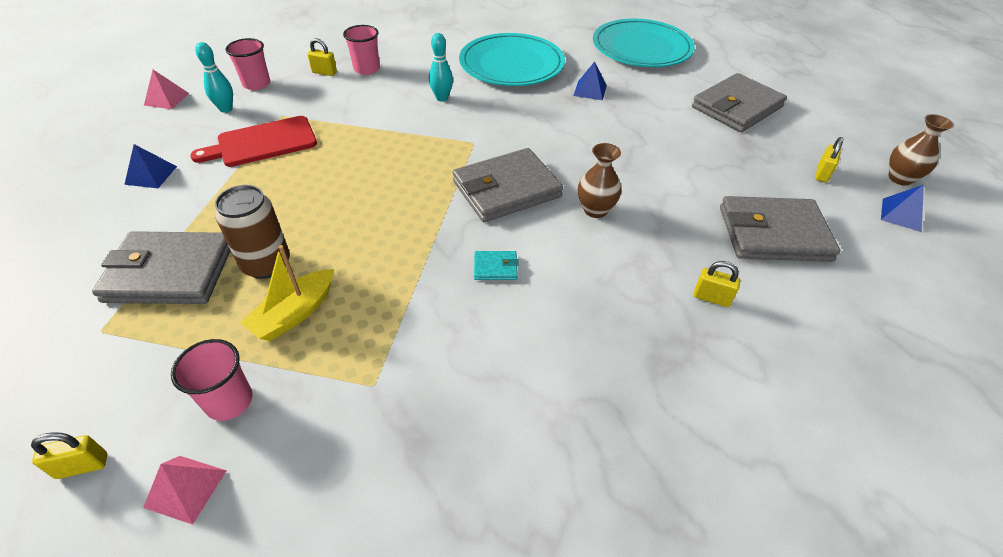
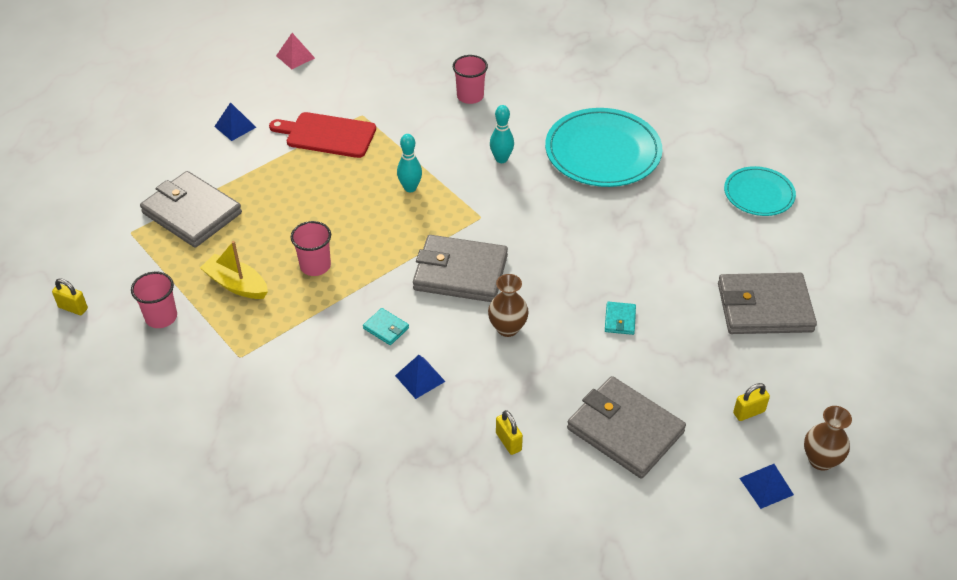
camera: 40 degrees right, 0 degrees up
(186, 488) = (108, 351): pink pyramid -> none
(226, 109) = (328, 88): turquoise bowling pin -> turquoise bowling pin (410, 188)
(256, 84) = (370, 72): pink cup -> pink cup (315, 266)
(266, 264) = (249, 240): brown can -> none
(294, 314) = (236, 284): yellow boat -> yellow boat turned 45 degrees clockwise
(324, 72) = (432, 84): yellow padlock -> none
(590, 90) = (642, 216): blue pyramid -> blue pyramid (420, 378)
(641, 48) = (759, 194): turquoise plate -> turquoise plate, size x0.59
(664, 160) = (620, 320): none -> turquoise wallet

